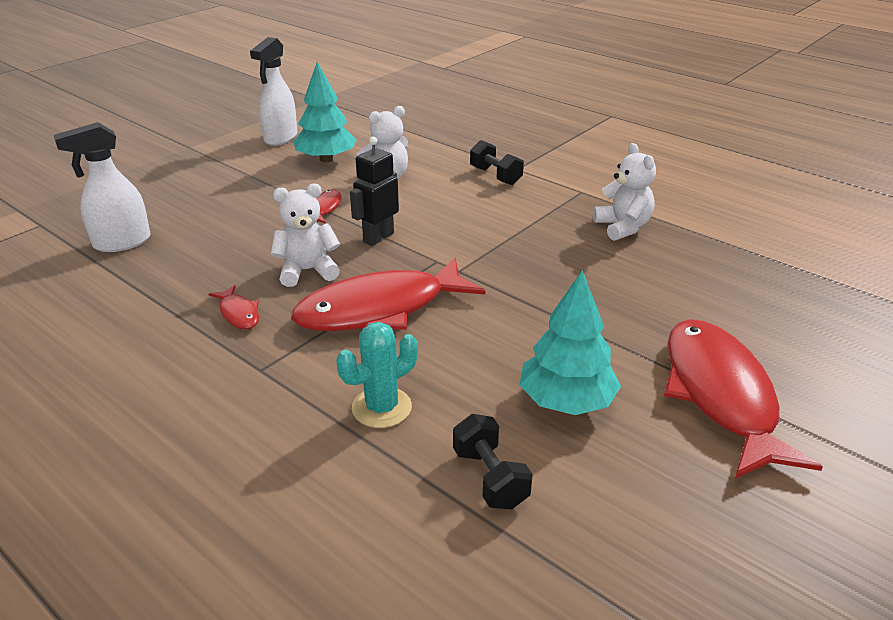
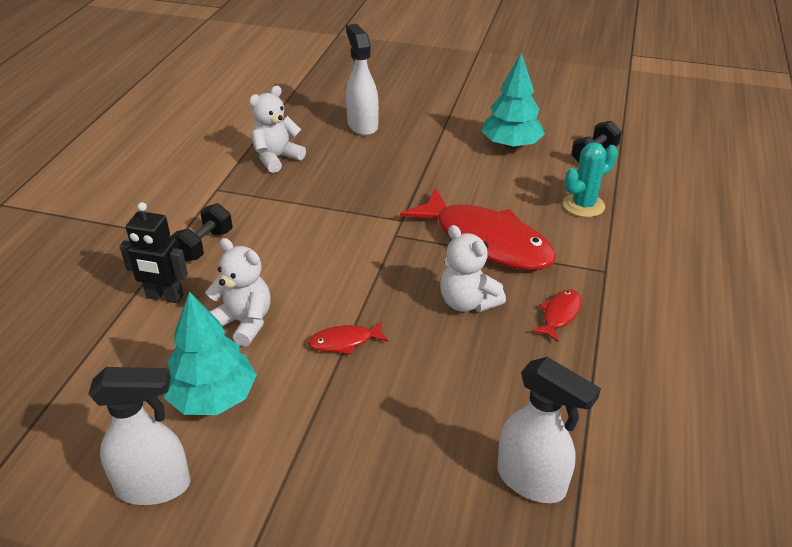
camera: 115 degrees left, 5 degrees up
(378, 237) = (380, 281): black robot -> black robot (164, 297)
(381, 408) = (583, 205): turquoise cactus -> turquoise cactus turned 60 degrees counterclockwise
(677, 294) = (362, 125): none -> white spray bottle
(720, 395) = (458, 102): red fish -> none

